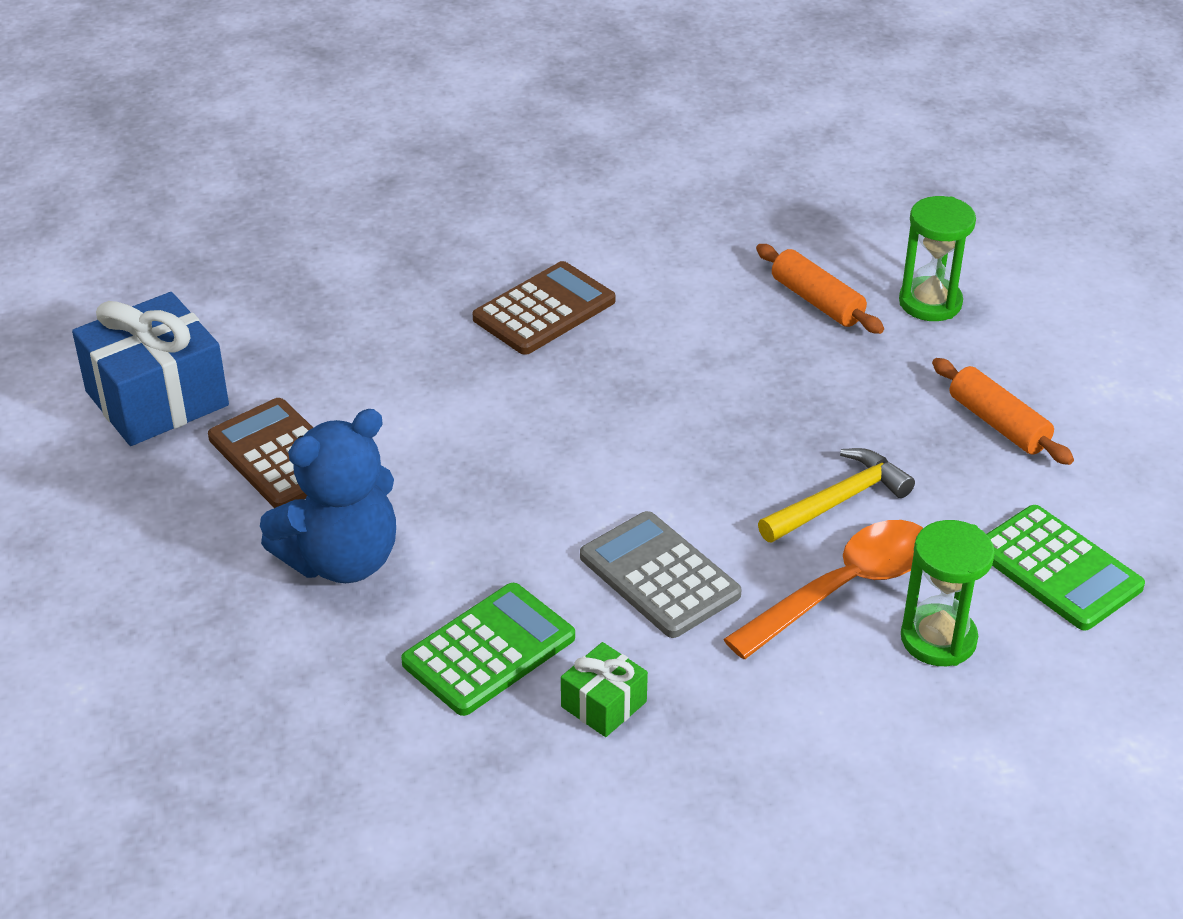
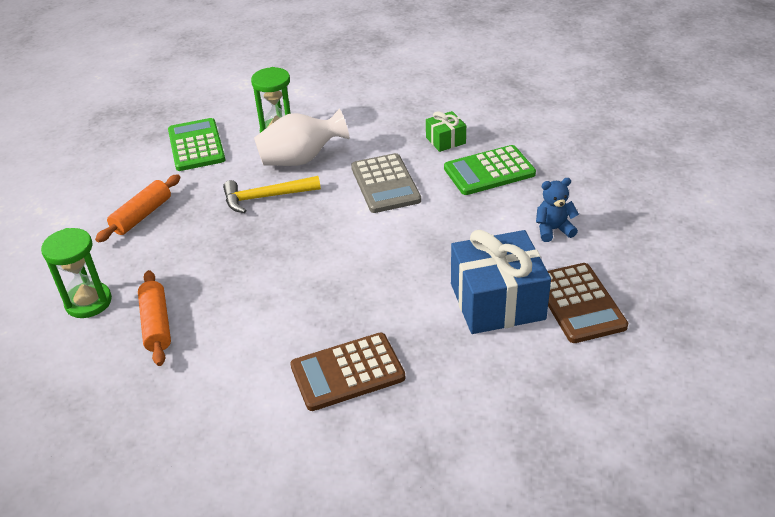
camera: 155 degrees left, 0 degrees up
(157, 398) = (665, 372): blue gift -> blue gift (497, 301)
(342, 560) = (553, 230): blue teddy bear -> blue teddy bear, size x0.51
(843, 588) = (301, 159): orange spoon -> white vase
(998, 424) = (142, 215): orange rolling pin -> orange rolling pin turned 45 degrees clockwise

